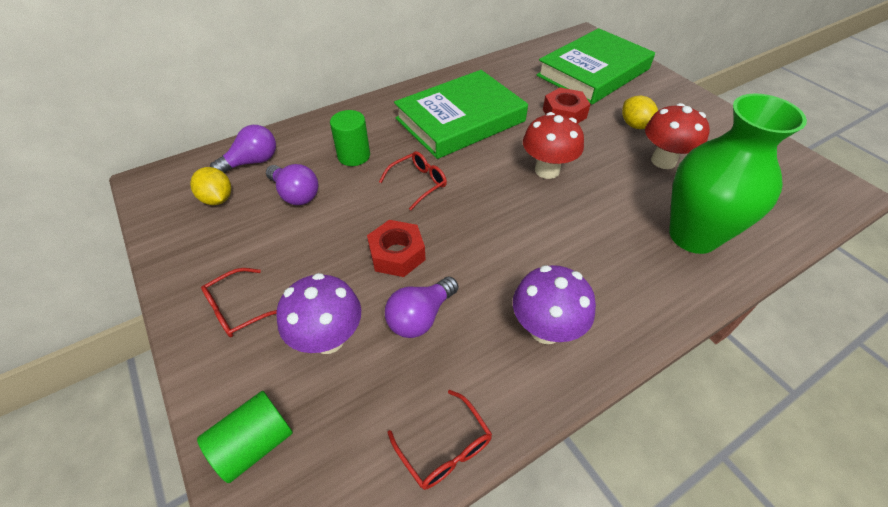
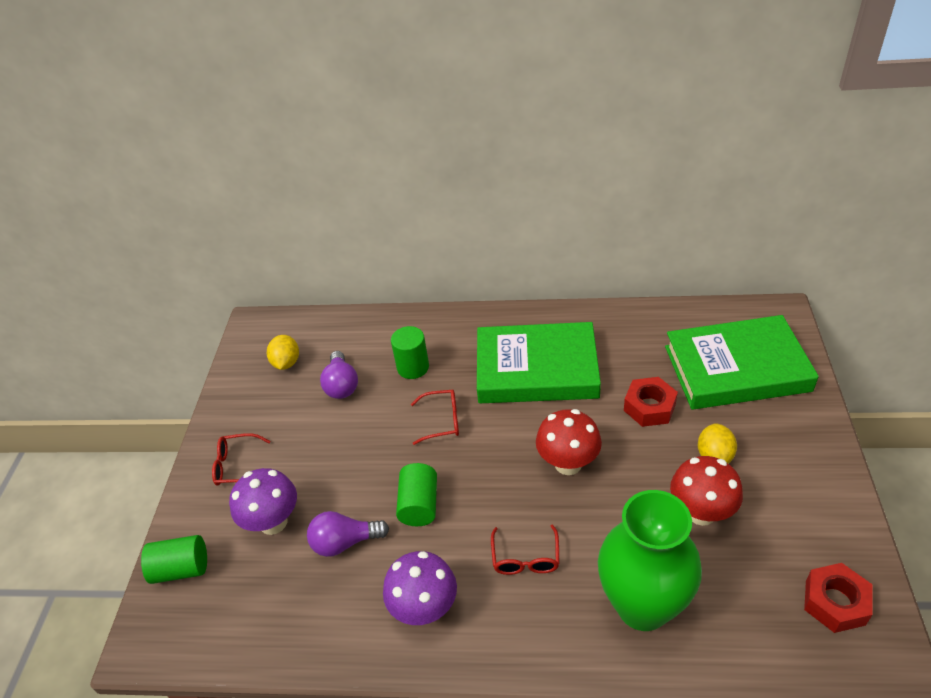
camera: 40 degrees right, 5 degrees down
(252, 162) = (333, 338): purple light bulb -> none
(397, 254) = (371, 479): red nut -> red nut (835, 602)
(445, 448) = (281, 648): red glasses -> red glasses (525, 558)
(460, 252) = (419, 505): none -> green cylinder

